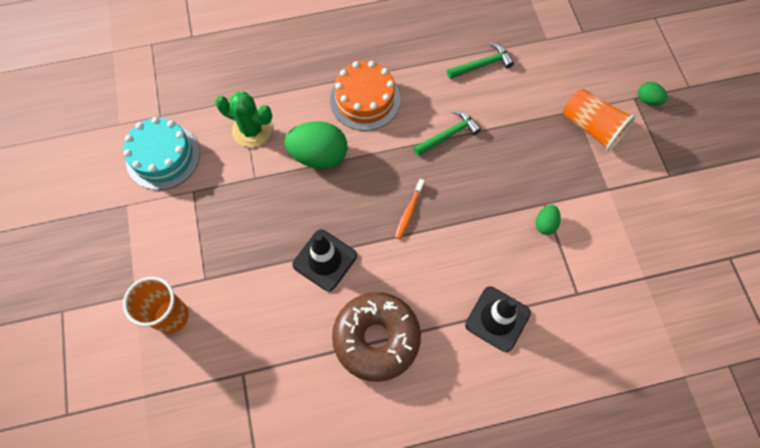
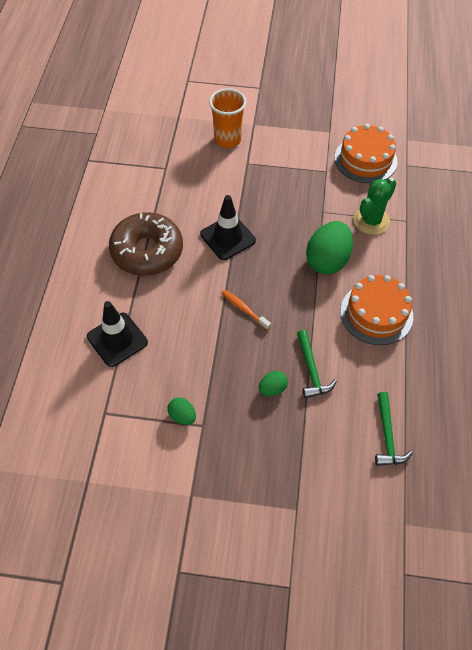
camera: 110 degrees right, 10 degrees down
(163, 156) = (365, 159): turquoise cake -> orange cake
(591, 127) = (269, 515): orange cup -> none
(647, 100) = (282, 602): green egg -> green egg (272, 389)

